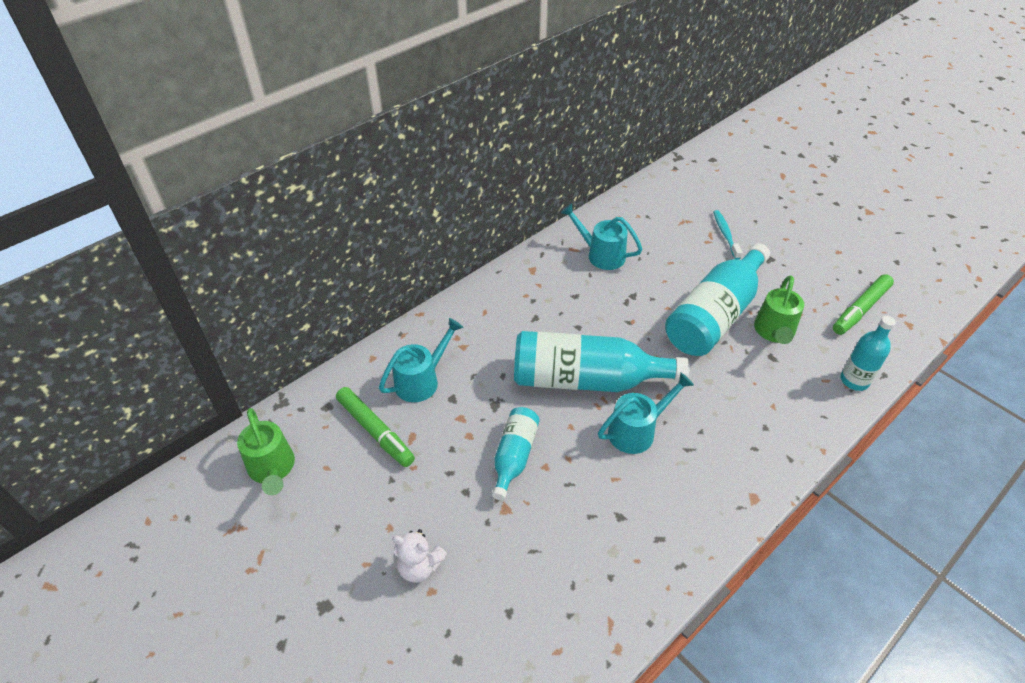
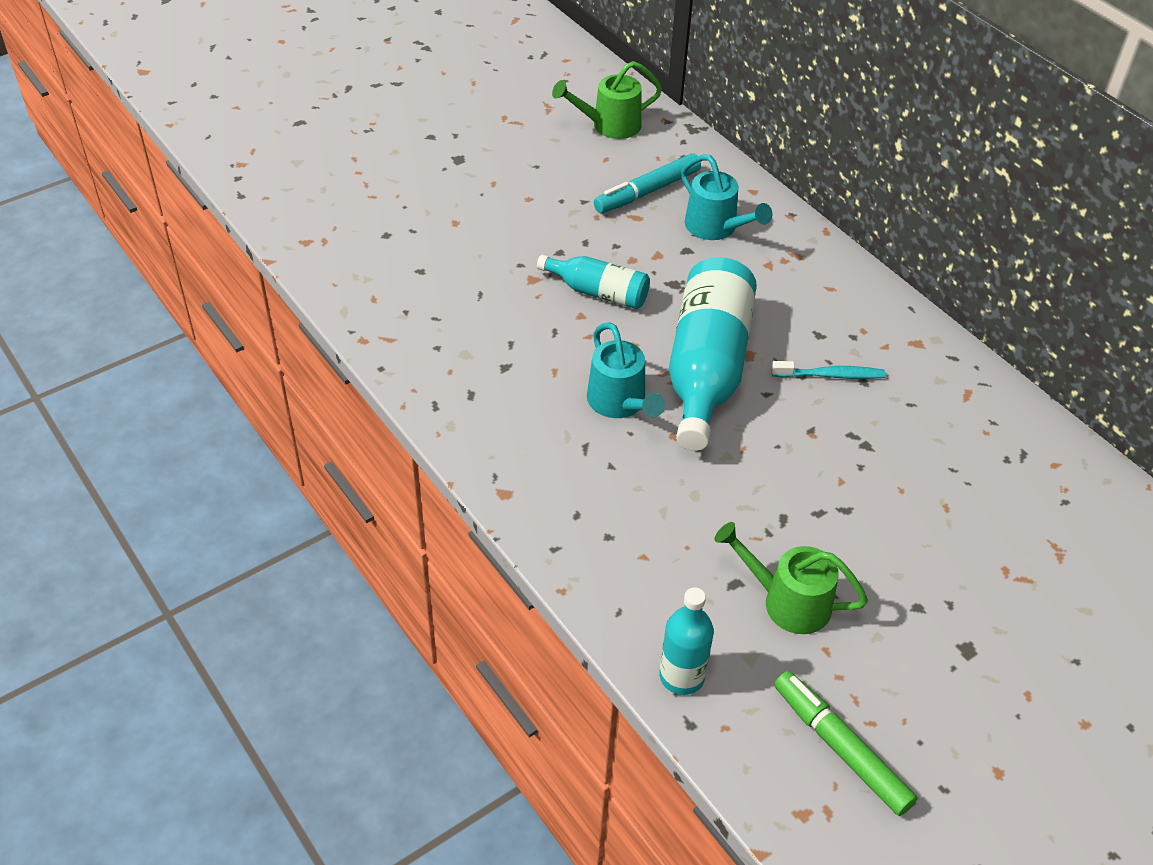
camera: 95 degrees right, 0 degrees up
(375, 431) = (647, 191): green marker -> turquoise marker
(419, 566) = (482, 216): white teddy bear -> none
(600, 254) = (957, 423): turquoise watering can -> none
(714, 315) = (824, 534): turquoise bottle -> none
(725, 234) = (1029, 602): turquoise toothbrush -> turquoise toothbrush (830, 375)

